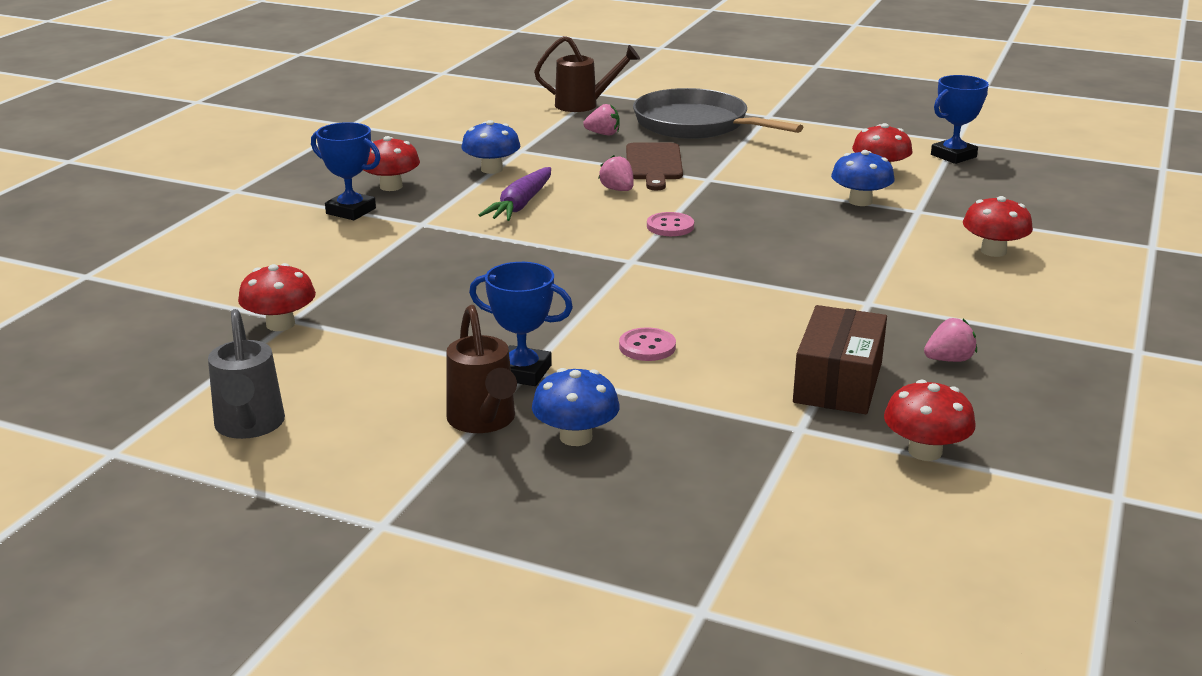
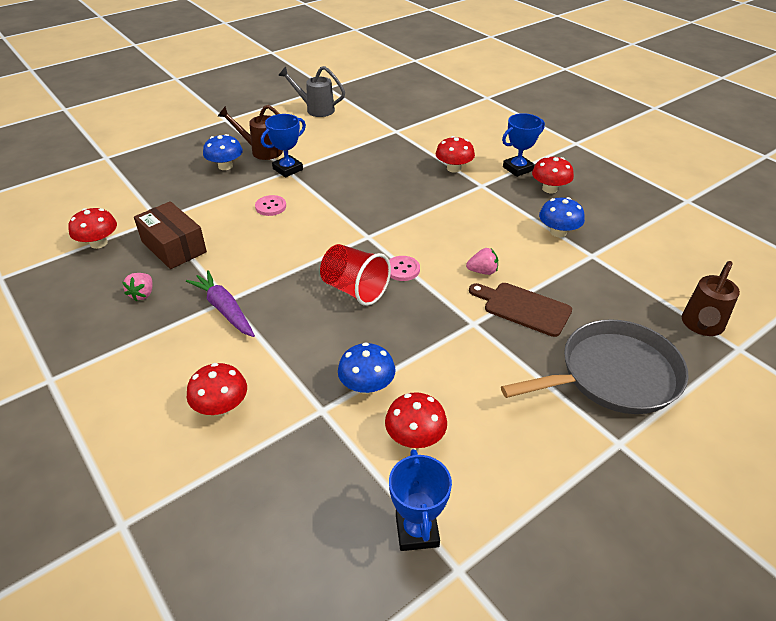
camera: 120 degrees right, 15 degrees up
(280, 324) = (394, 128): red mushroom -> red mushroom (454, 168)
(521, 204) = (485, 225): purple carrot -> purple carrot (224, 309)
(603, 134) = (611, 308): pink strawberry -> none
(741, 240) = (355, 290): none -> red cup

